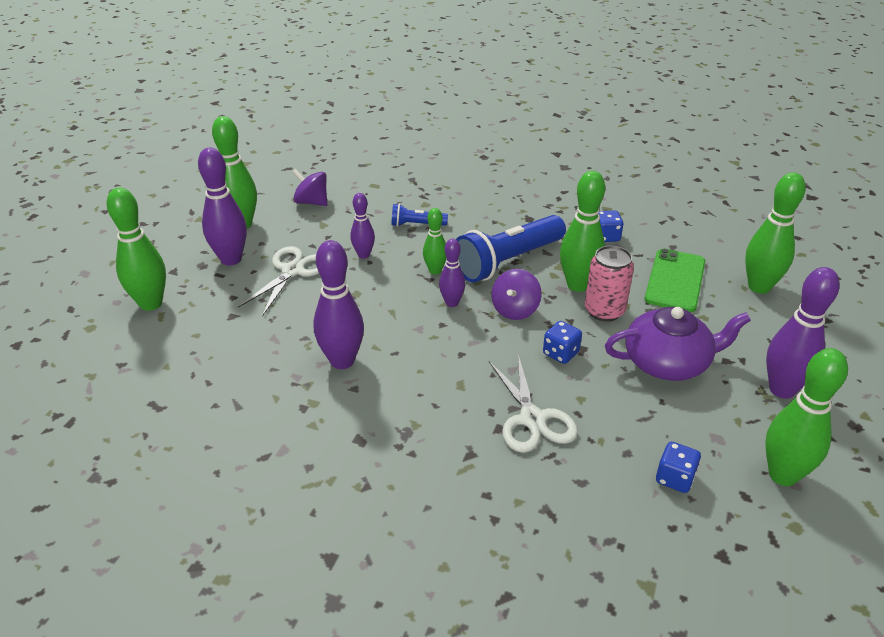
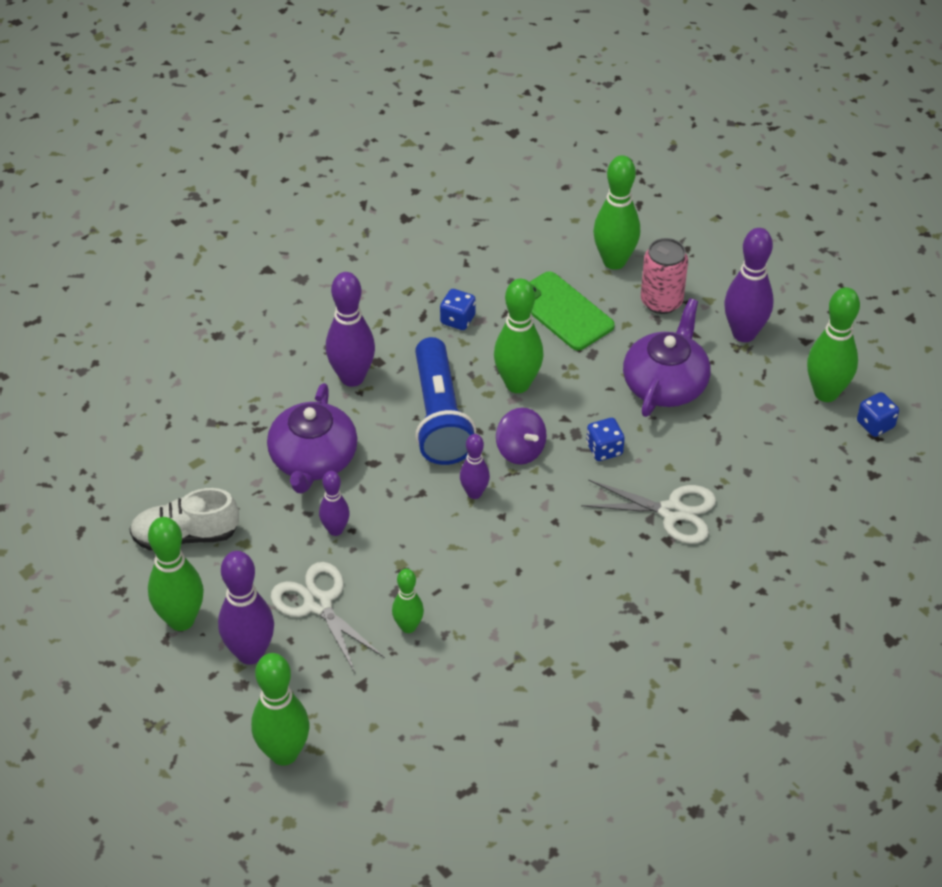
camera: 60 degrees left, 10 degrees up
(311, 202) = (185, 536): purple spinning top -> white shoe
(342, 361) = (502, 616): purple bowling pin -> purple bowling pin (352, 377)
(416, 225) = (313, 460): blue flashlight -> purple teapot
(435, 271) = (411, 482): green bowling pin -> green bowling pin (408, 627)
(604, 311) = (569, 387): pink can -> pink can (661, 301)
(674, 478) = (790, 458): blue dice -> blue dice (875, 424)

